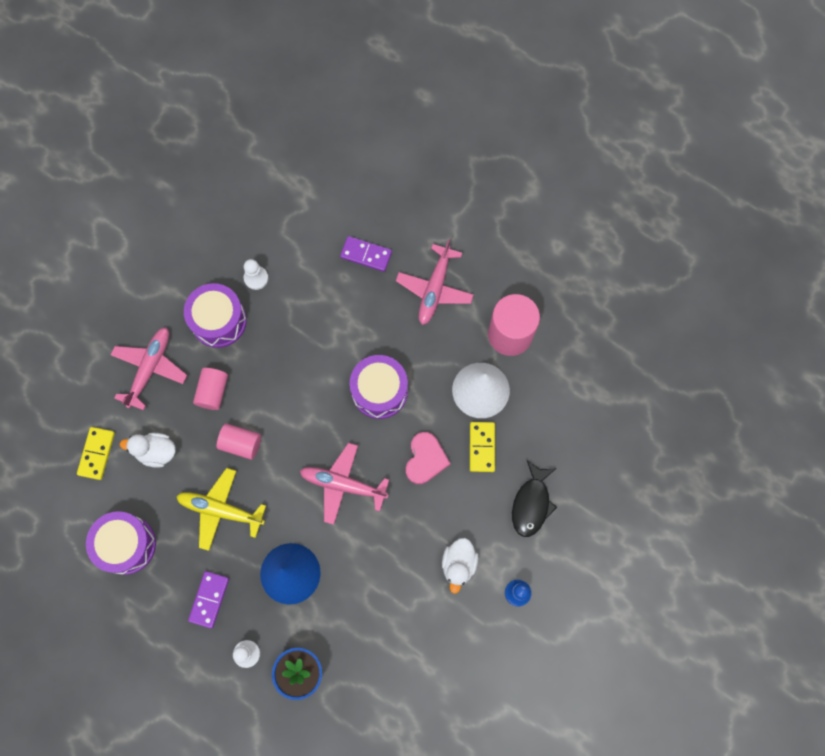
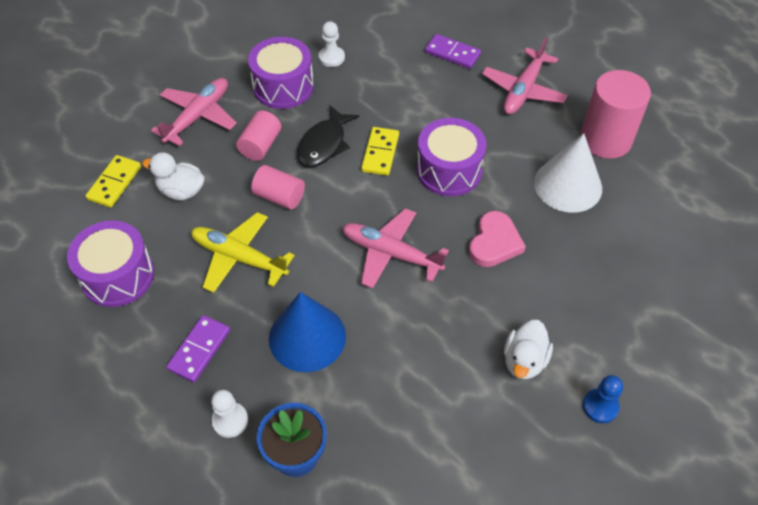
camera: 10 degrees right, 20 degrees down
(482, 447) = (565, 240): yellow domino -> yellow domino (380, 153)
(531, 503) = (623, 307): black fish -> black fish (324, 144)

